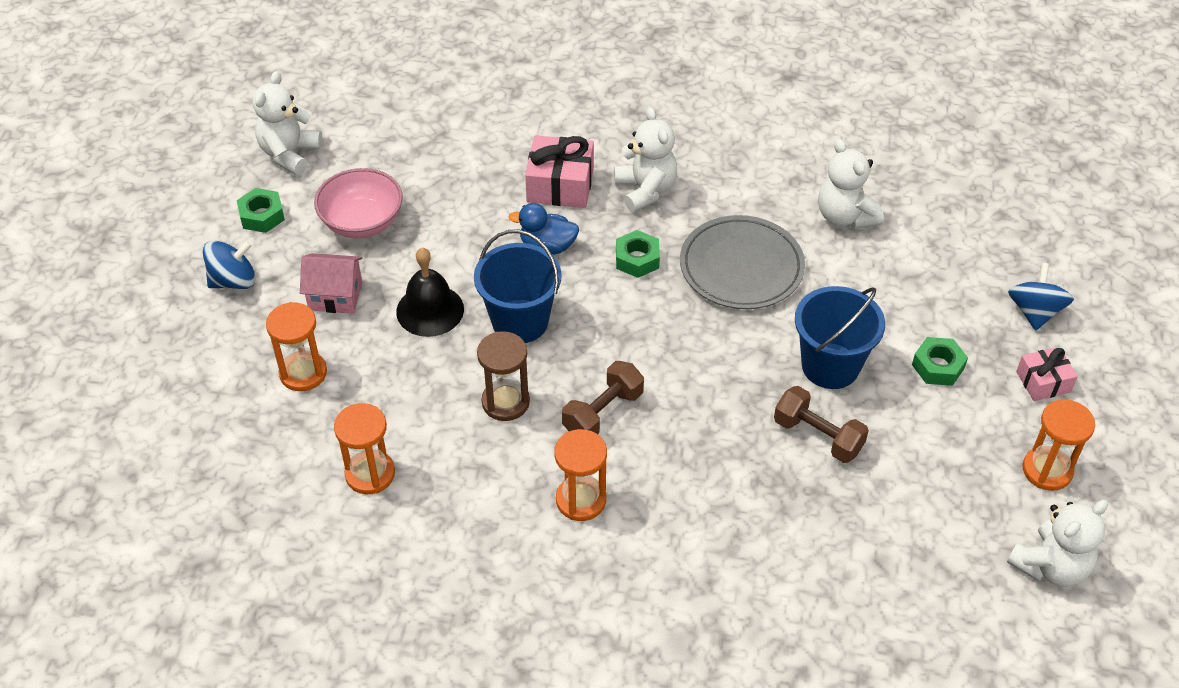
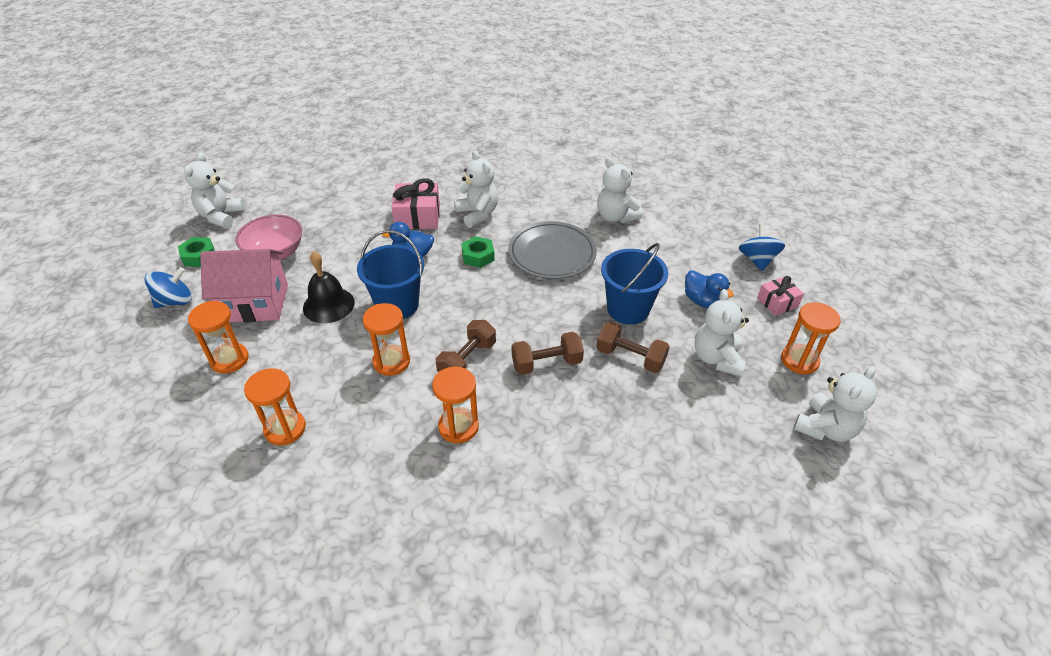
camera: 10 degrees left, 5 degrees down
(335, 296) = (255, 303): pink house -> pink house, size x1.61
(505, 402) = (391, 362): brown hourglass -> orange hourglass
(705, 430) = (546, 363): none -> brown dumbbell
(934, 453) = (716, 358): none -> white teddy bear
(938, 366) = (702, 301): green nut -> blue duck

